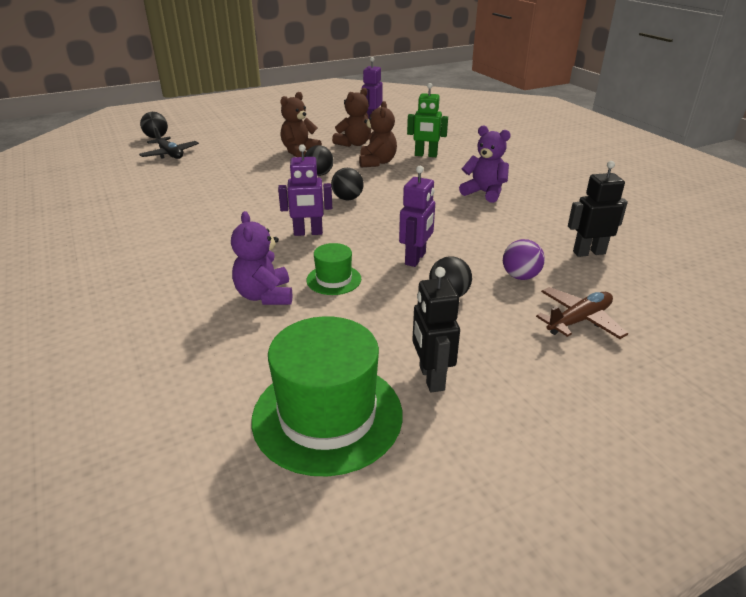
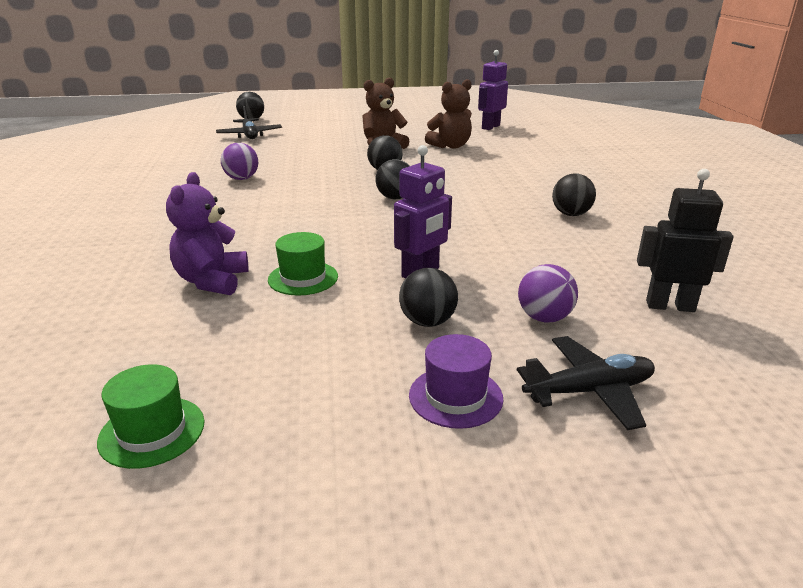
camera: 20 degrees right, 5 degrees down
(204, 200) = (242, 179): none -> purple ball
(308, 233) = (319, 225): purple robot -> none
(327, 415) = (152, 431): green hat -> green hat, size x0.50
(377, 162) = (461, 167): brown teddy bear -> none
(426, 155) = (527, 166): green robot -> none
(431, 378) = (318, 418): black robot -> none
(484, 193) = (571, 214): purple teddy bear -> black ball
(504, 342) = (455, 396): none -> purple hat
(578, 320) = (589, 391): brown plane -> black plane

